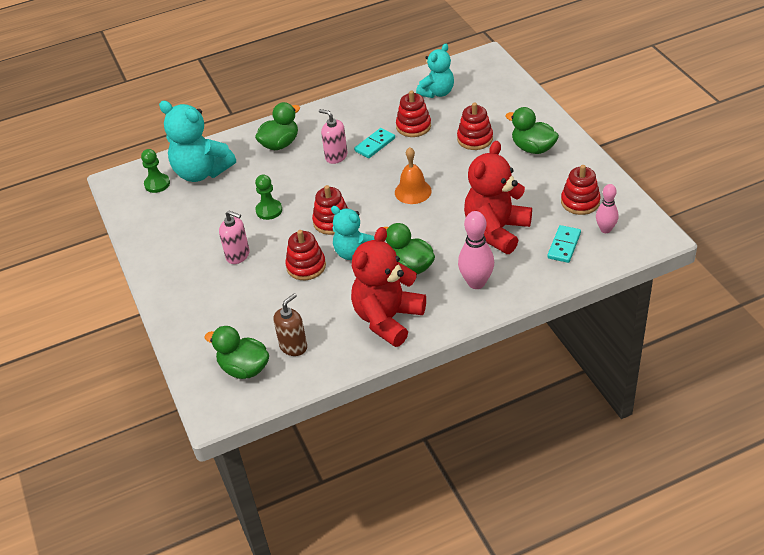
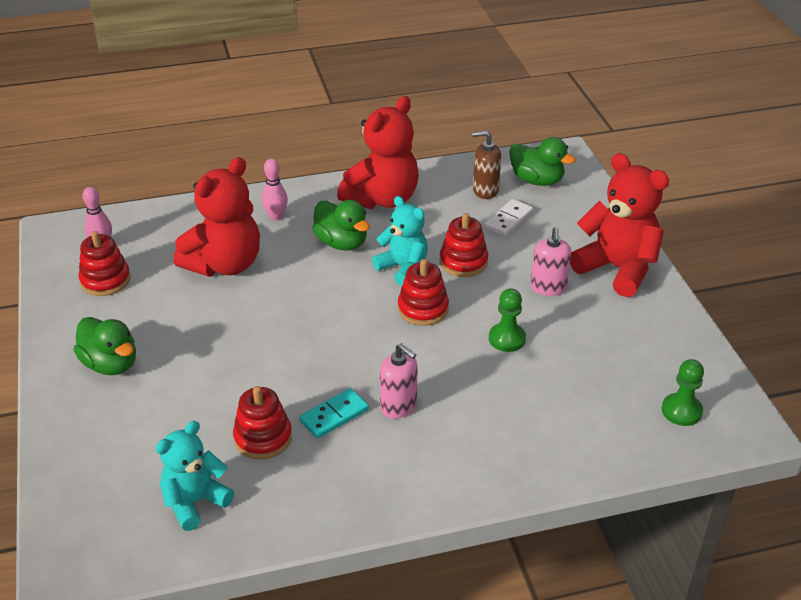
camera: 175 degrees left, 5 degrees down
(181, 282) = (617, 269): none -> red teddy bear
(201, 172) = (612, 419): turquoise teddy bear -> none
(238, 255) = (548, 288): pink soap dispenser -> pink soap dispenser turned 120 degrees counterclockwise
(270, 316) = (508, 220): none -> white domino
(280, 144) = (485, 447): green duck -> none
(293, 346) = (485, 190): brown soap dispenser -> brown soap dispenser turned 45 degrees clockwise
(413, 191) = (305, 331): orange bell -> none
(475, 139) = (182, 396): red stacking toy -> none
(476, 283) = (276, 216): pink bowling pin -> pink bowling pin, size x0.64
(564, 245) = (160, 237): turquoise domino -> none

